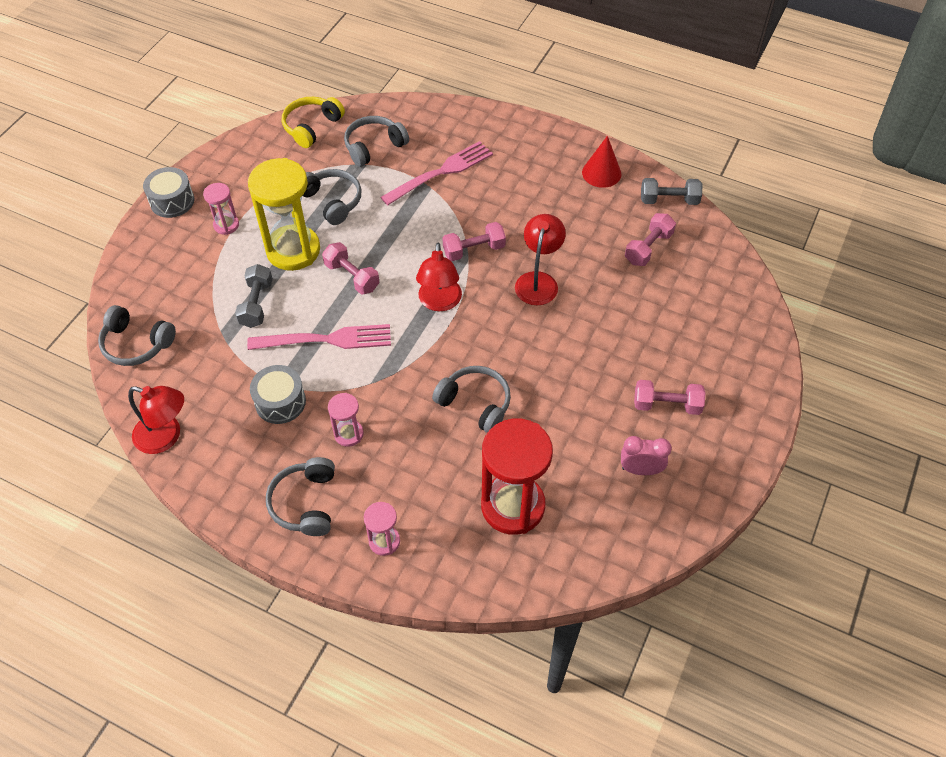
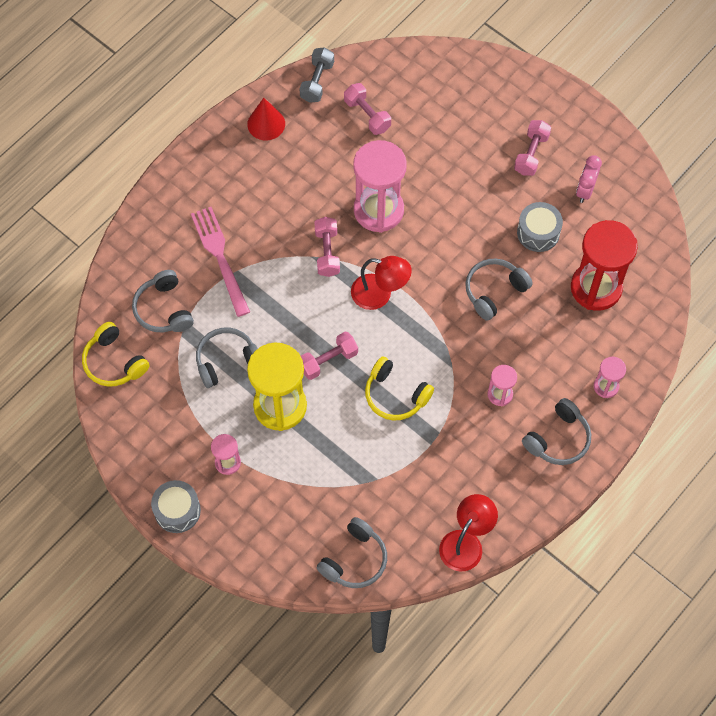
camera: 75 degrees left, 10 degrees up
(256, 304) = (337, 448): grey dumbbell -> none
(280, 402) = (453, 443): grey drum -> grey drum (538, 233)
(305, 503) = (558, 439): grey headphones -> grey headphones turned 60 degrees counterclockwise
(326, 339) = (395, 395): pink fork -> yellow headphones
(538, 281) = (378, 210): red lamp -> pink hourglass

